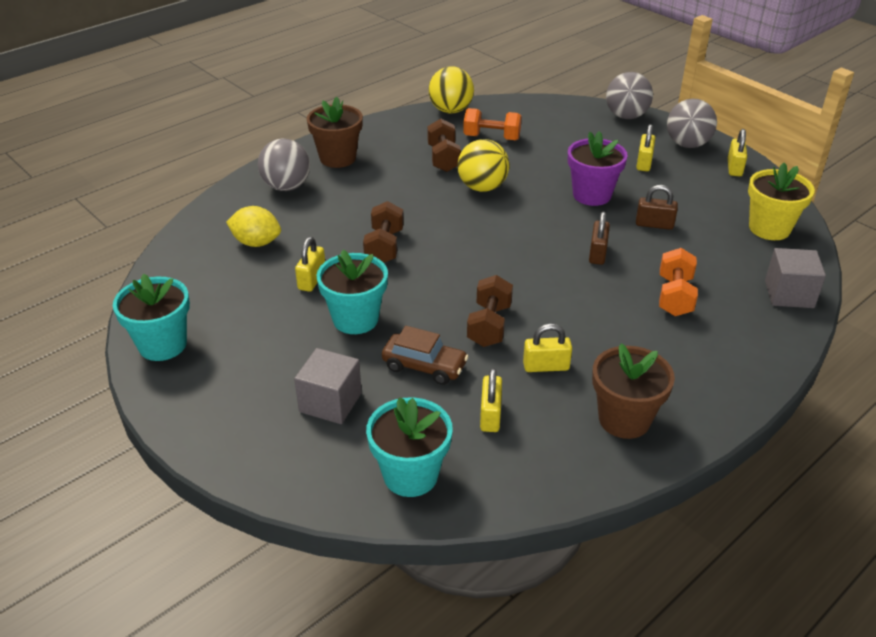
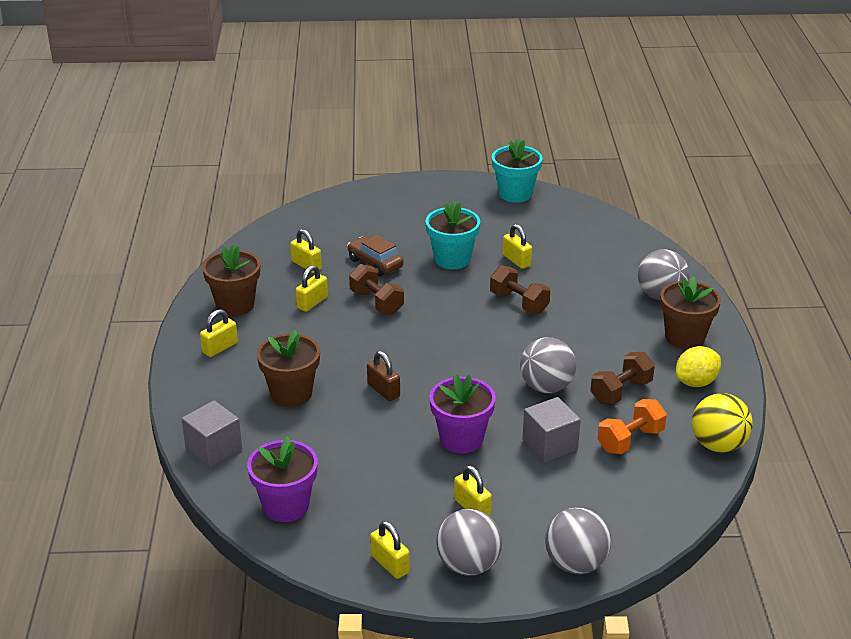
camera: 130 degrees right, 5 degrees down
(256, 243) = (591, 256): yellow lemon -> yellow lemon (696, 382)
(330, 402) = (391, 224): grey cube -> grey cube (550, 445)
(410, 475) = (306, 225): turquoise flower pot -> none
(424, 366) = (375, 263): brown car -> brown car turned 75 degrees clockwise
(443, 158) = (621, 391): brown dumbbell -> brown dumbbell turned 75 degrees counterclockwise
(482, 187) = (546, 387): yellow ball -> grey ball
(654, 224) = (378, 444): brown padlock -> none
(674, 296) = (291, 393): orange dumbbell -> brown flower pot
(693, 380) = (220, 348): none -> yellow padlock
(769, 228) = (286, 506): yellow flower pot -> purple flower pot

